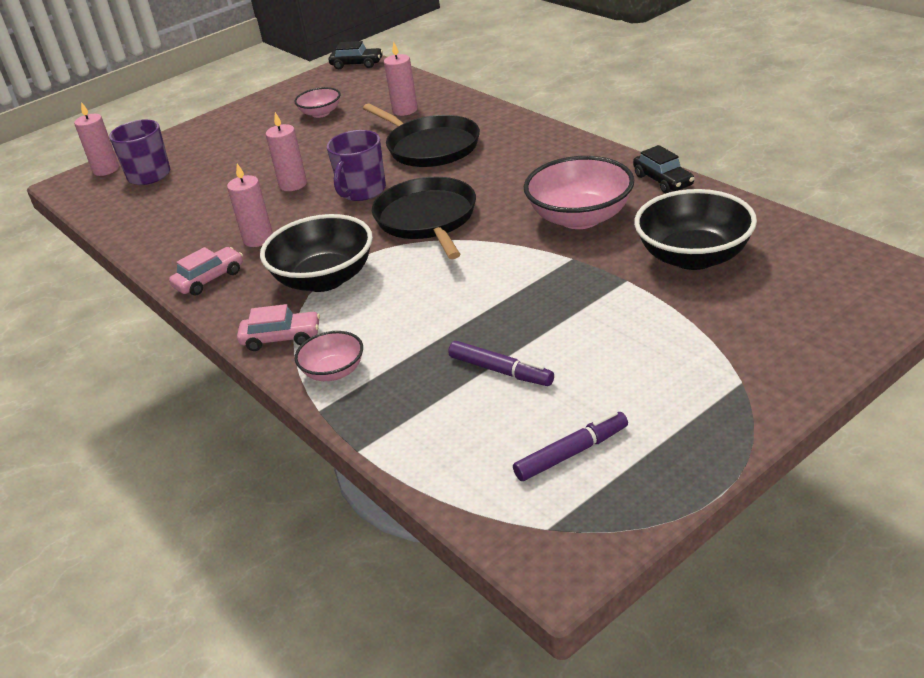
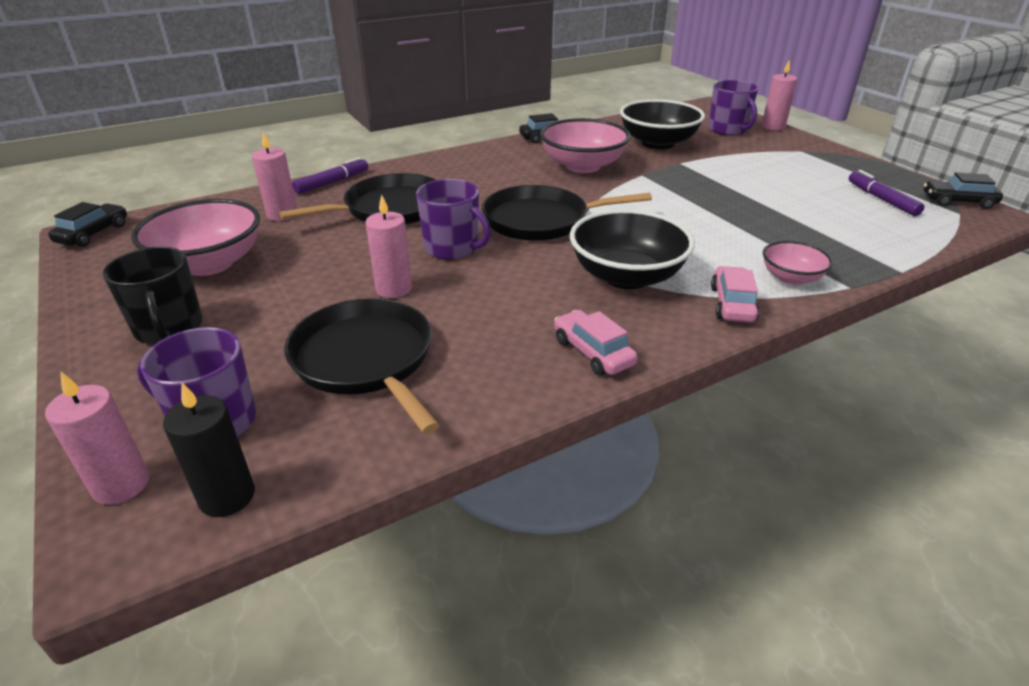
camera: 85 degrees left, 0 degrees up
(92, 197) = (227, 496): none -> black candle
(204, 199) = (366, 360): none -> black pan
(239, 131) = (169, 328): none -> black mug
(258, 239) = (515, 315): pink candle -> pink candle (773, 127)
(320, 113) = (209, 264): pink bowl -> pink bowl, size x1.84
(501, 371) = (789, 211): purple marker -> purple marker (332, 182)
(594, 534) = (958, 201): none -> black car
(797, 309) = (728, 130): none -> purple mug

